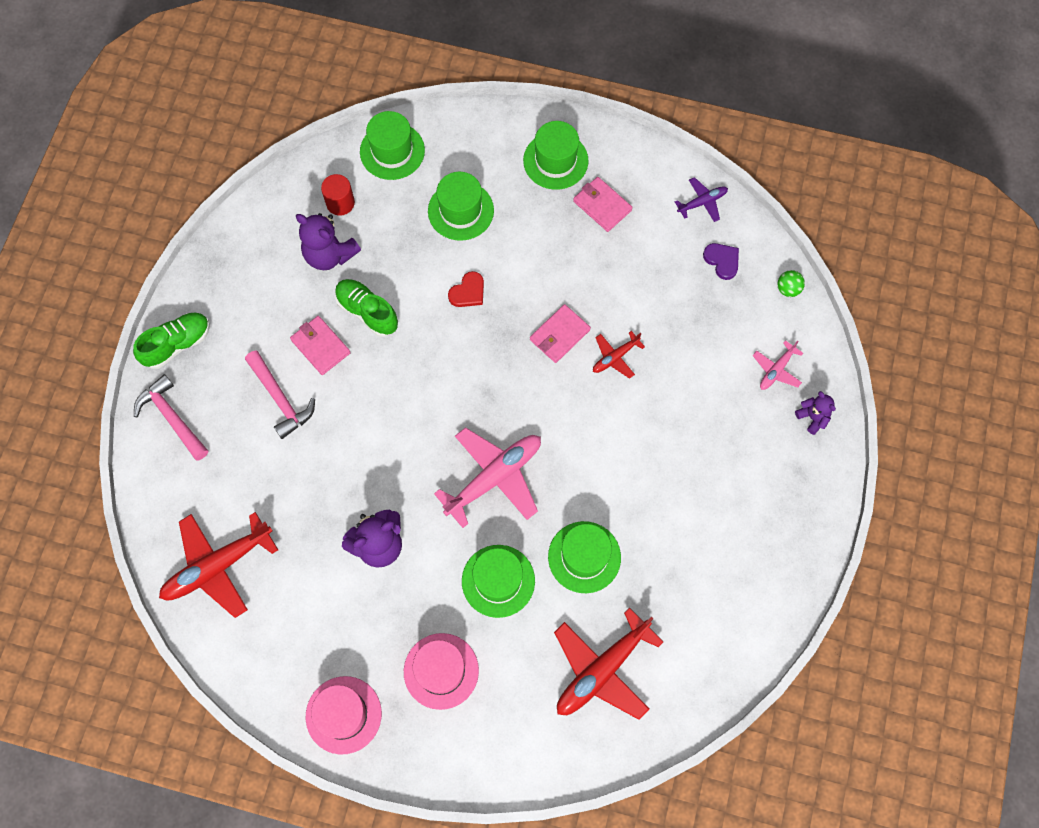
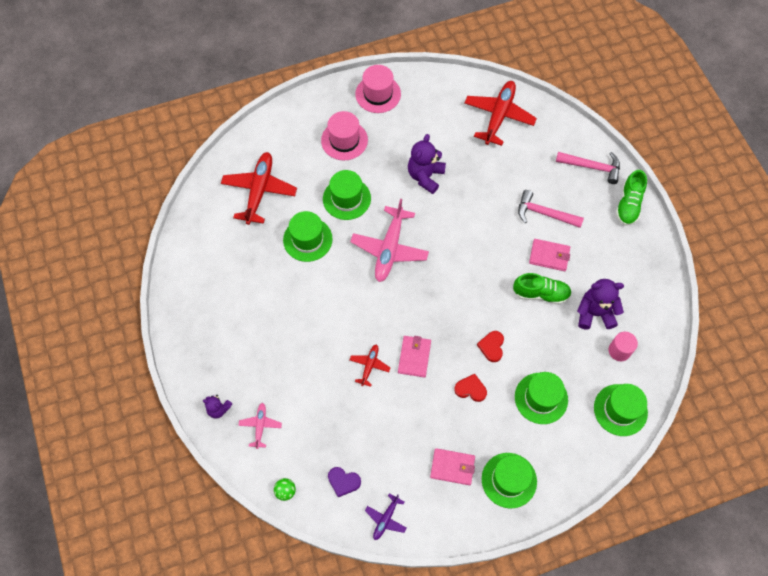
camera: 145 degrees right, 5 degrees down
(340, 203) = (619, 351): red cylinder -> pink cylinder
(525, 265) = (471, 389): none -> red heart

